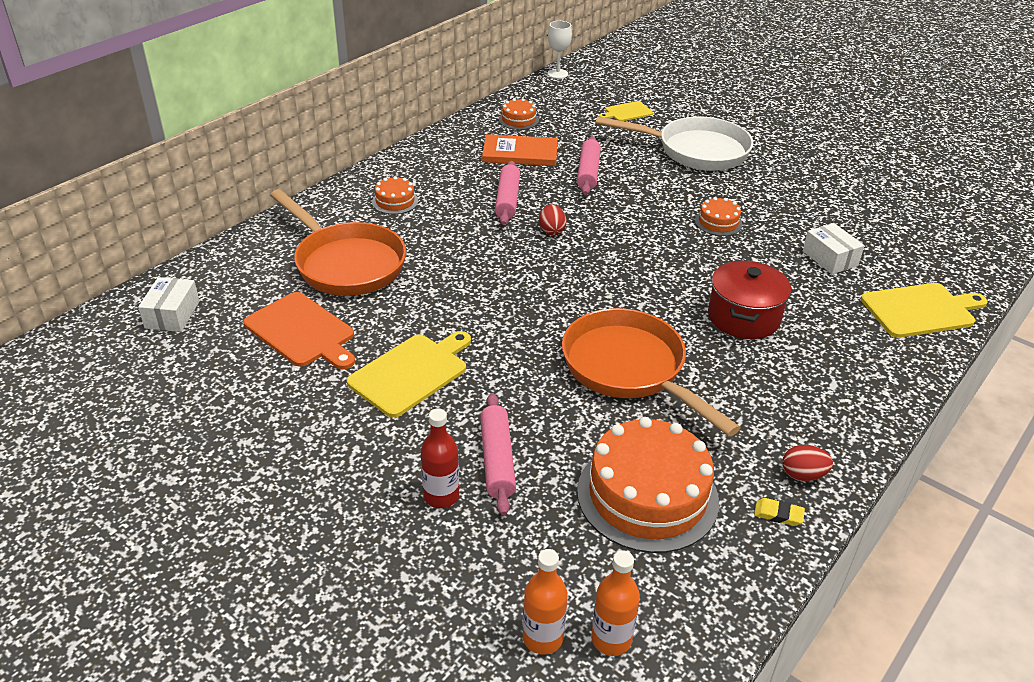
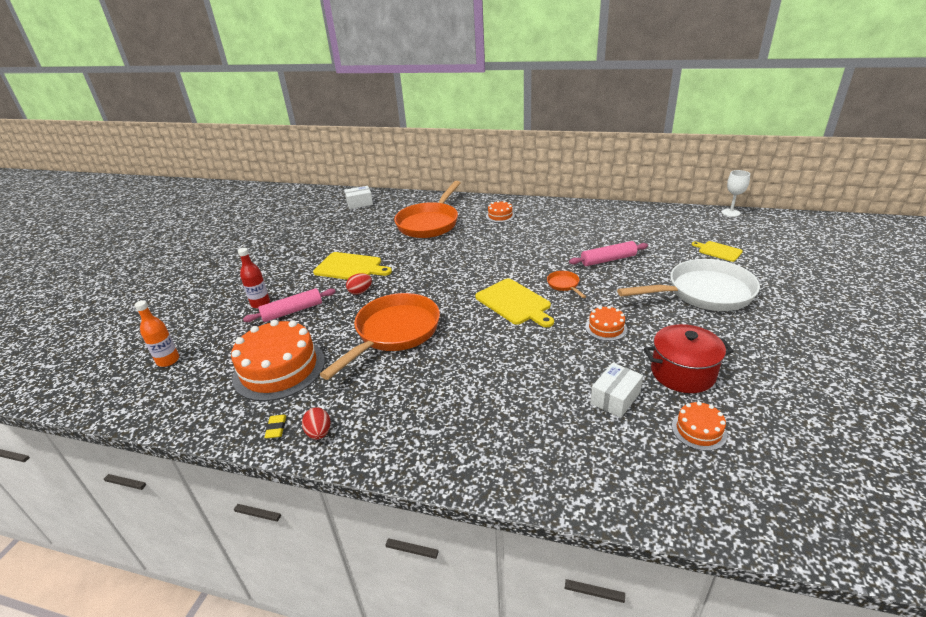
camera: 70 degrees right, 5 degrees down
(302, 331) = (366, 232): orange cutting board -> none
(507, 200) = (539, 244): pink rolling pin -> none
(518, 120) = (642, 219): orange cake -> orange cake (698, 430)
(520, 153) = (600, 232): orange book -> none
(551, 231) = (520, 267): red egg -> red egg (360, 292)
(611, 639) = (167, 383): orange bottle -> none
(617, 217) = (564, 285): none -> orange pan
(695, 151) = (703, 293): white pan -> white pan turned 90 degrees counterclockwise
(743, 317) = (487, 367): red pot -> red pot (682, 373)
(921, 310) = (584, 473): yellow cutting board -> yellow cutting board (514, 303)

